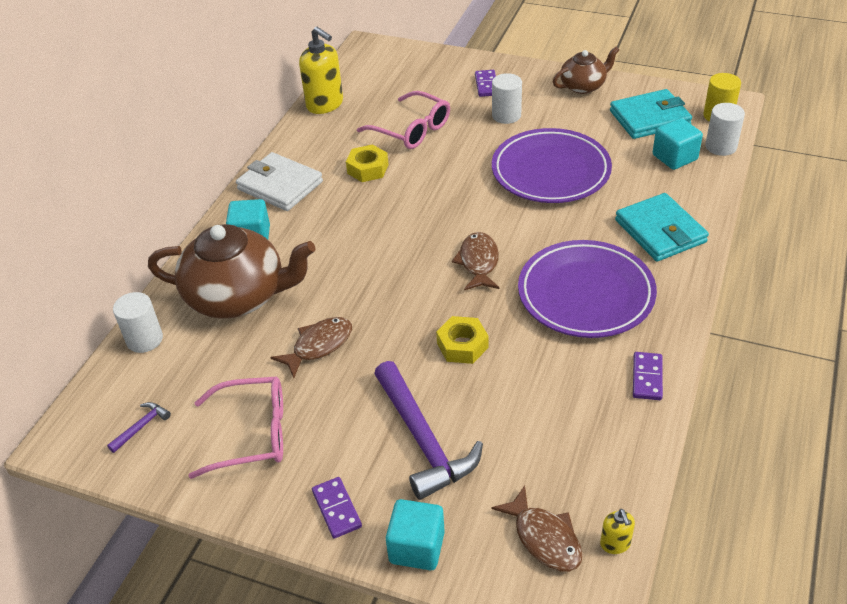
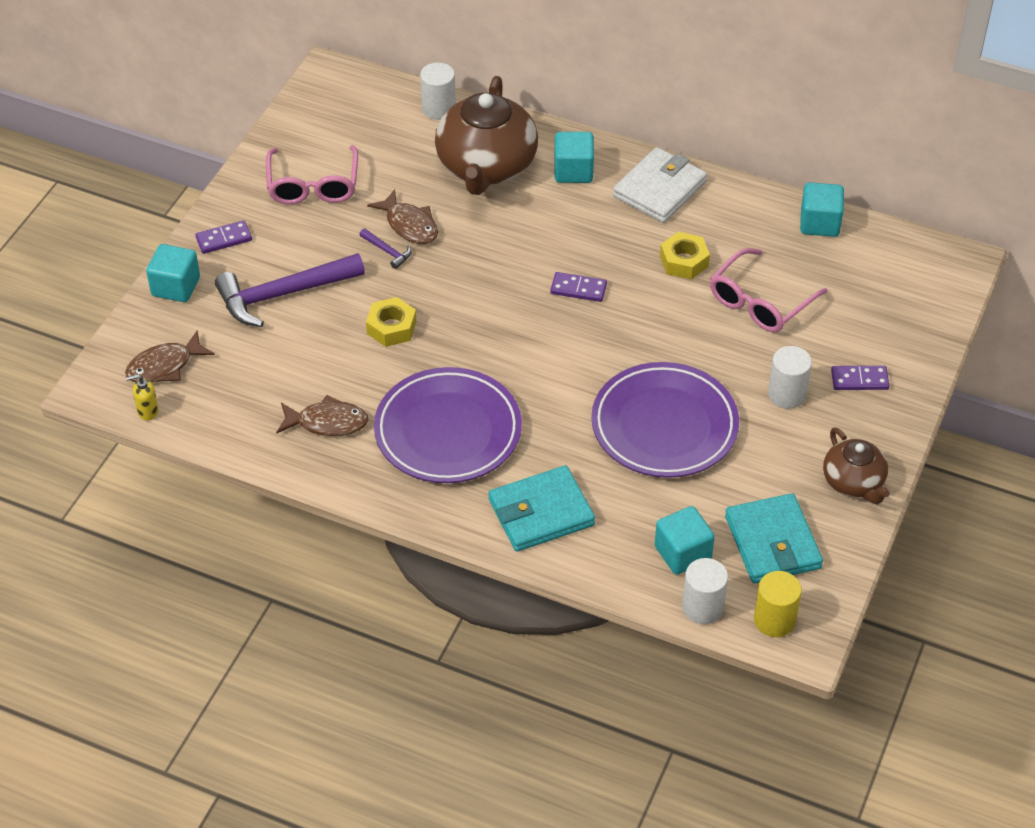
camera: 90 degrees right, 5 degrees up
(141, 427) = (335, 117): purple hammer -> purple hammer (387, 251)
(325, 104) = (819, 223): yellow soap dispenser -> turquoise cube
(478, 262) = (510, 348): brown fish -> brown fish (327, 422)
(647, 378) = (323, 463): purple domino -> purple domino (578, 289)

